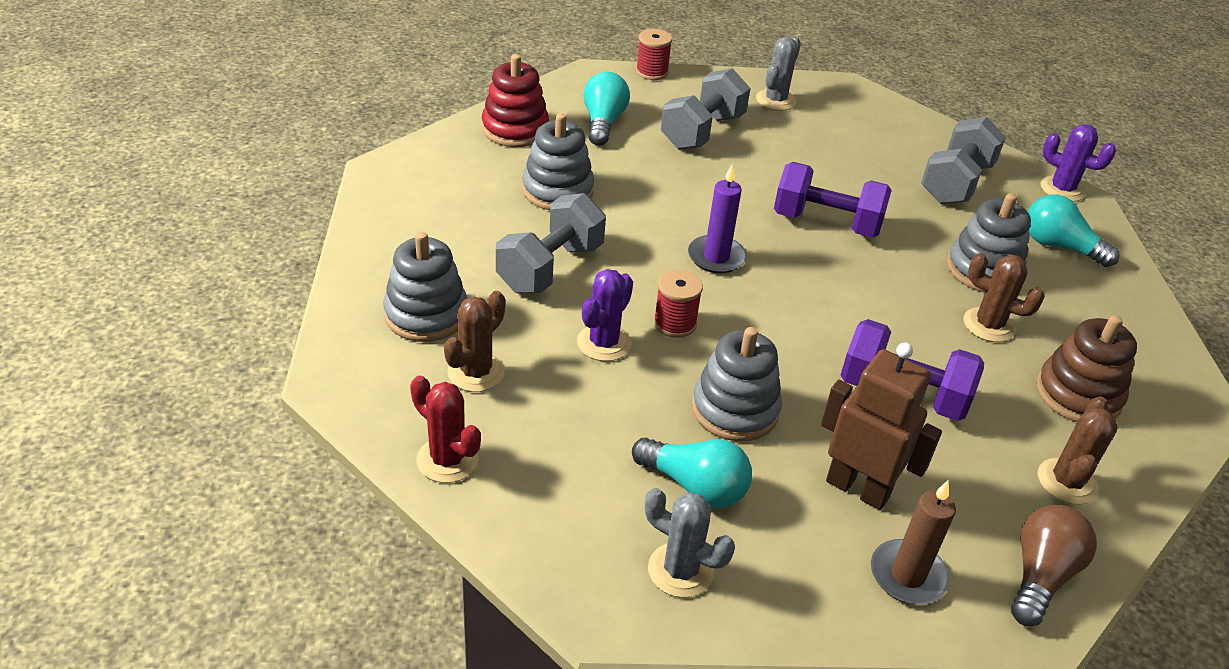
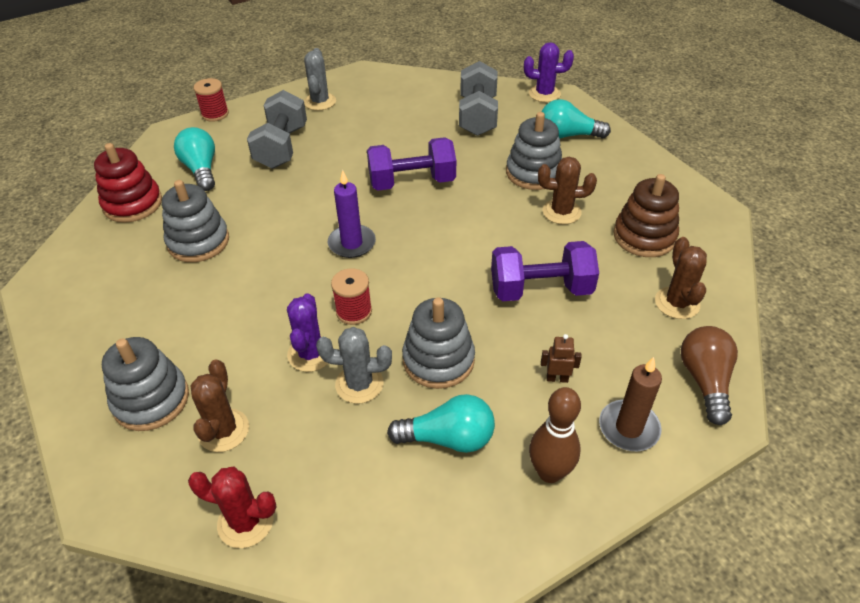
camera: 25 degrees left, 5 degrees up
(550, 268) = (231, 310): grey dumbbell -> none
(680, 570) = (480, 514): grey cactus -> grey cactus (359, 384)
(783, 571) = (549, 472): none -> brown bowling pin
(858, 488) = (557, 378): brown robot -> brown robot, size x0.44

